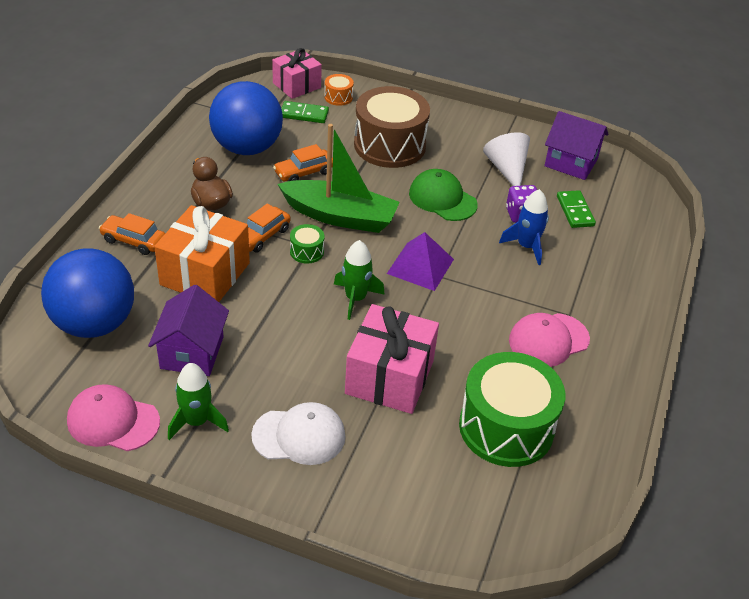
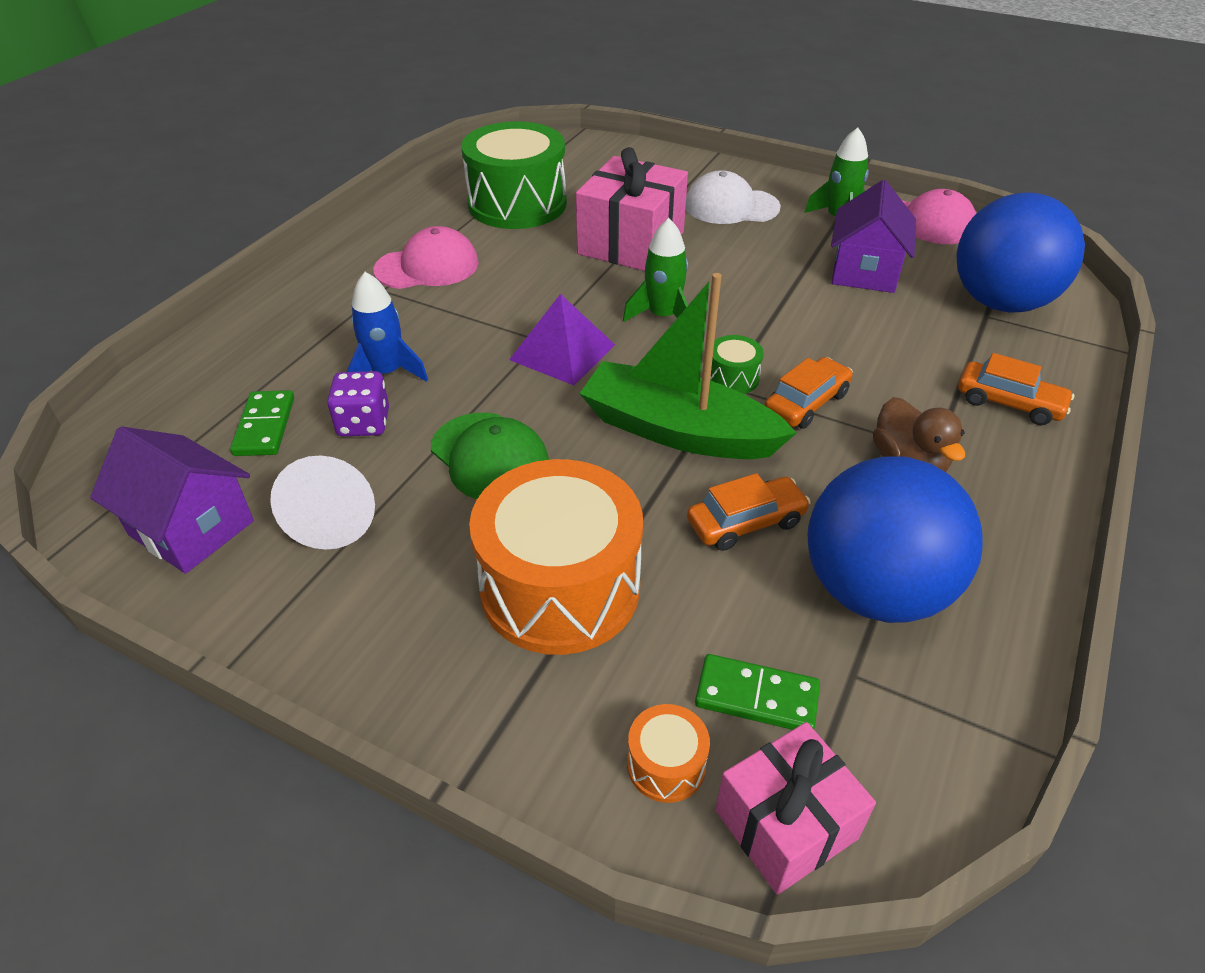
camera: 170 degrees left, 0 degrees up
(205, 274) = (879, 353): orange gift -> none
(389, 145) = (560, 587): brown drum -> orange drum

